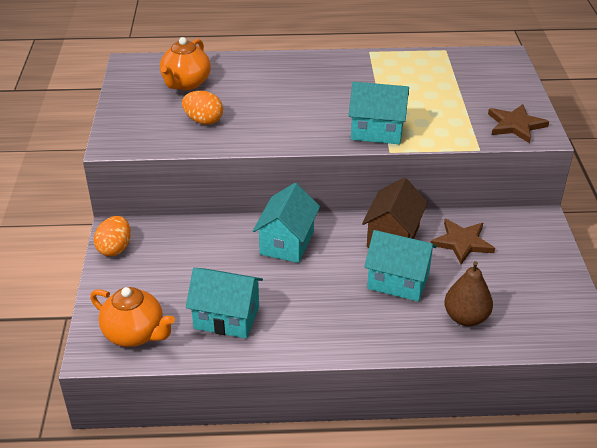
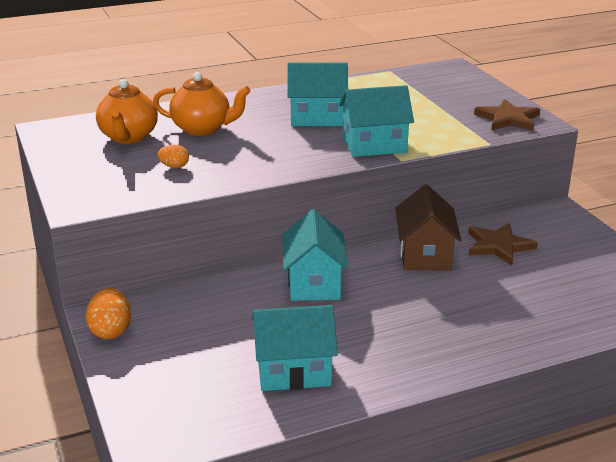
camera: 20 degrees left, 10 degrees down
(135, 334) = (192, 414): orange teapot -> orange teapot (202, 129)
(203, 121) = (174, 167): orange egg -> orange egg, size x0.60
(398, 281) = (459, 294): turquoise house -> turquoise house (317, 117)
(465, 318) = (552, 312): brown pear -> none

